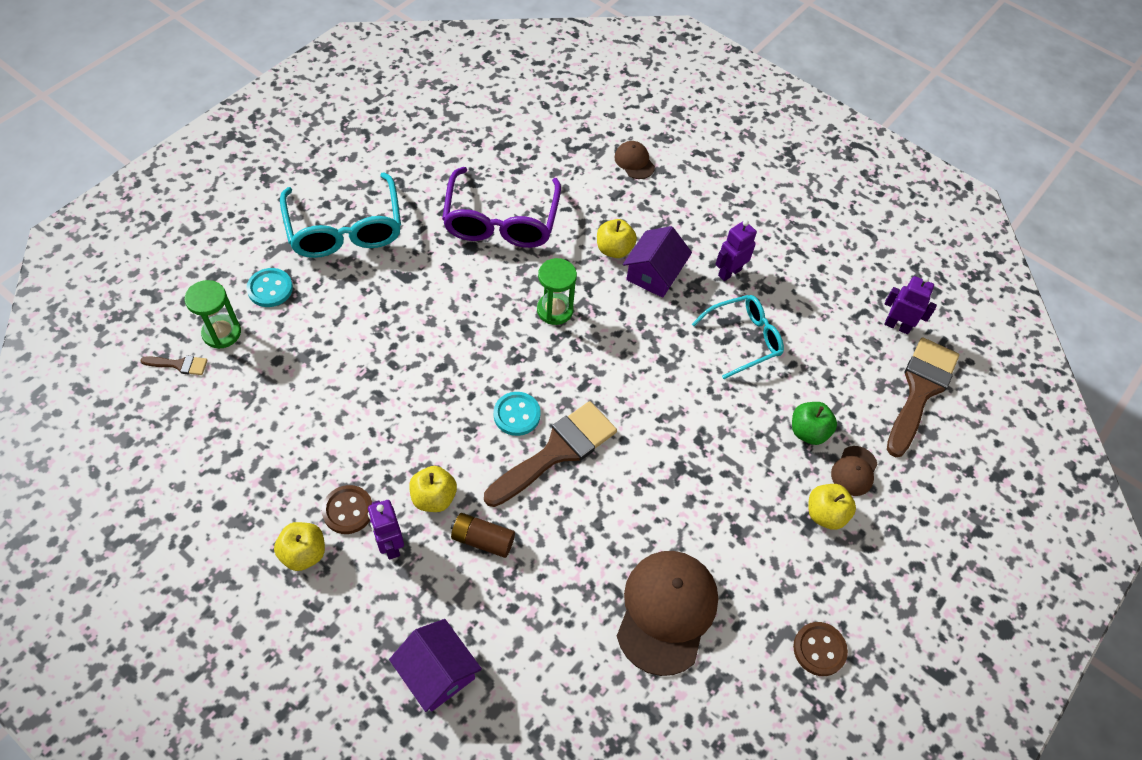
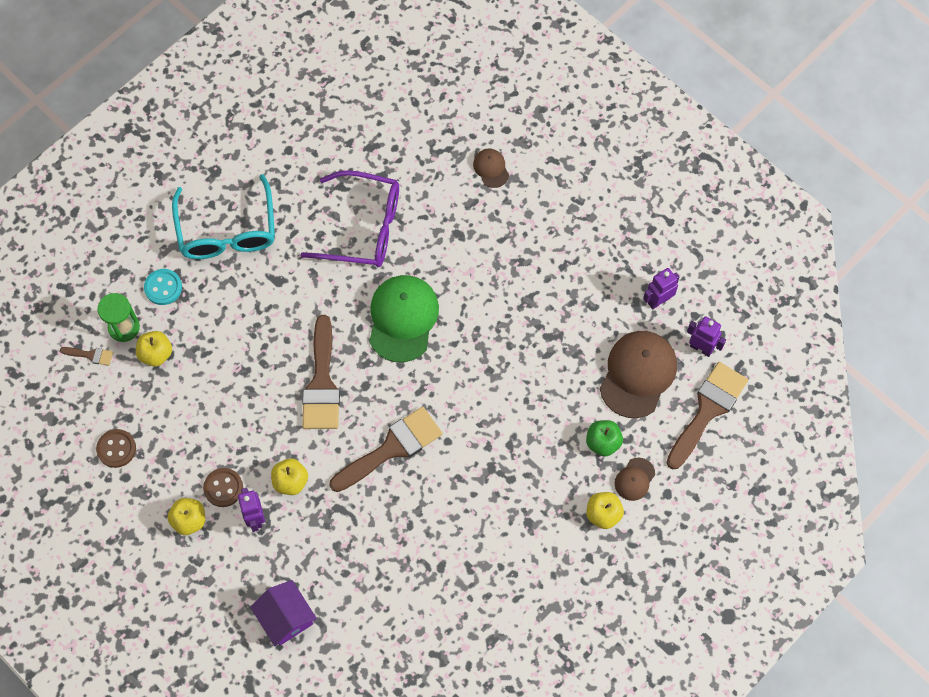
camera: 10 degrees right, 10 degrees up
(465, 382) = (322, 382): none -> brown brush
(482, 540) = (326, 518): brown battery -> none
(501, 221) = (363, 227): purple glasses -> purple glasses turned 90 degrees counterclockwise
(517, 415) = (362, 414): turquoise button -> none
(555, 310) = (403, 319): green hourglass -> green cap
(614, 249) = (461, 261): yellow apple -> yellow apple (156, 354)
(654, 274) = (493, 287): purple house -> none
(666, 611) = (463, 584): brown cap -> brown cap (638, 374)
(729, 272) = (561, 288): purple robot -> purple robot (658, 300)
(744, 339) = (563, 354): turquoise glasses -> none
(819, 649) = (577, 621): brown button -> brown button (116, 449)

